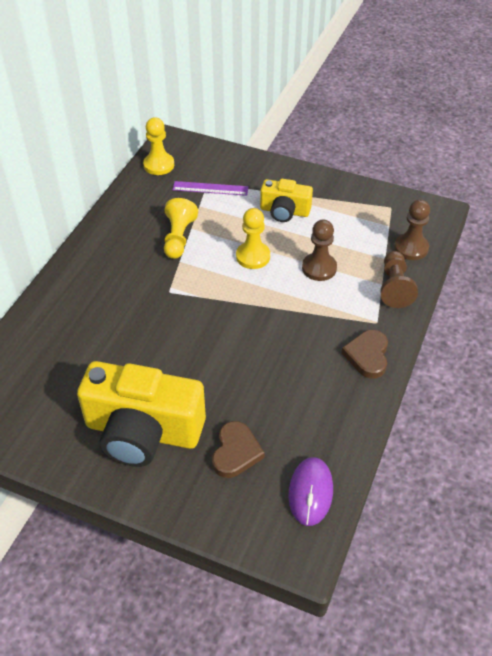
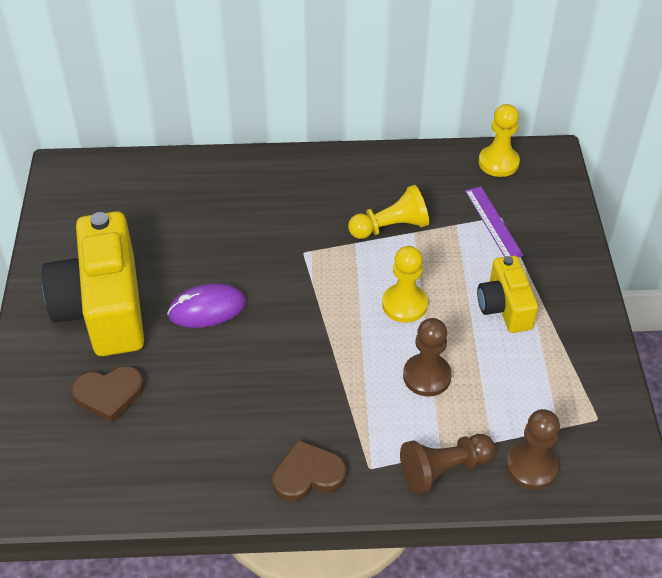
camera: 65 degrees right, 0 degrees up
(310, 492) = (83, 481): purple mouse -> purple mouse (207, 309)

